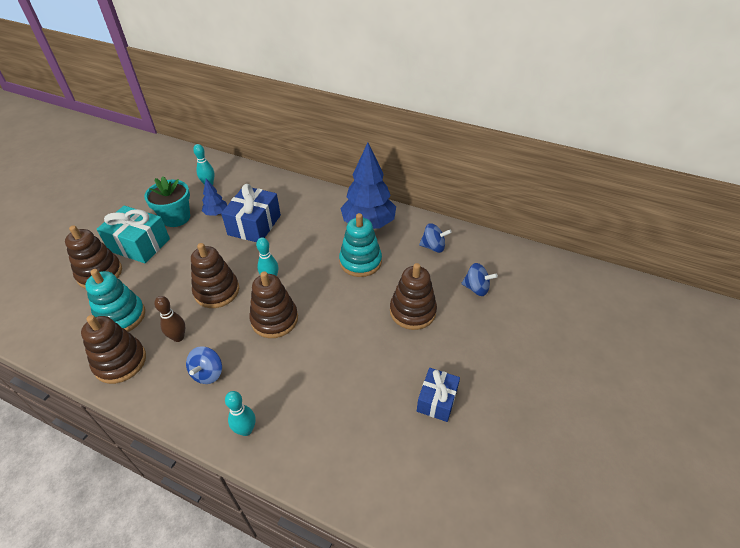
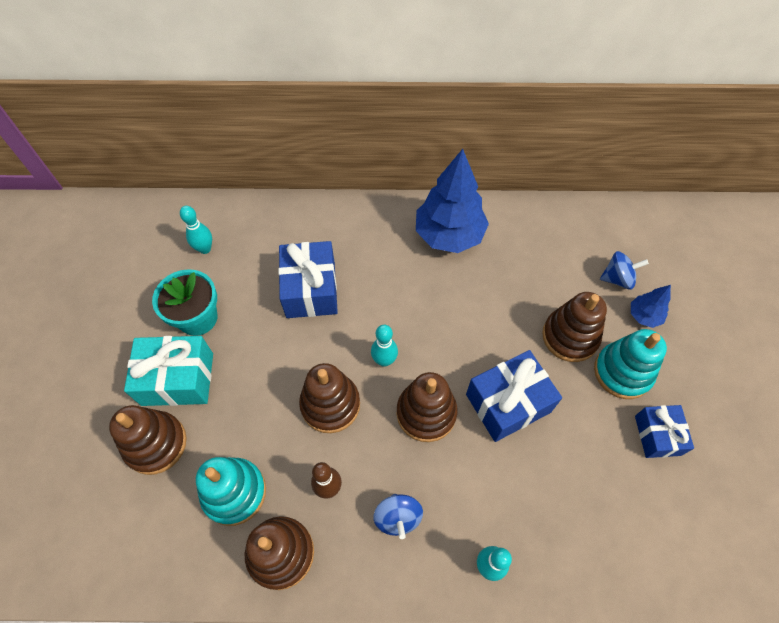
camera: 25 degrees left, 15 degrees up
(216, 213) = (248, 291): blue tree -> blue tree (644, 316)
(336, 335) = (508, 403): none -> blue gift
(360, 262) = (473, 293): turquoise stacking toy -> turquoise stacking toy (622, 372)
(433, 247) = (541, 240): blue spinning top -> none

